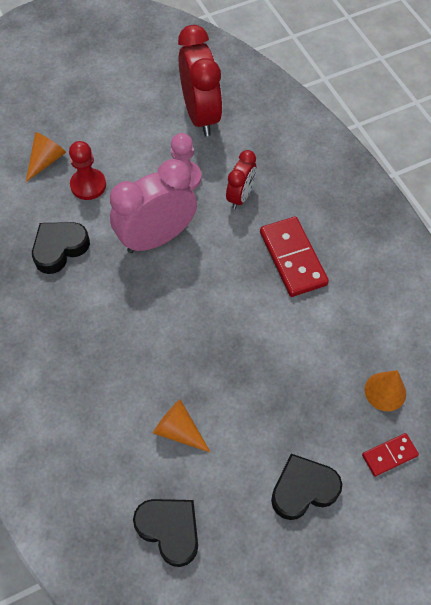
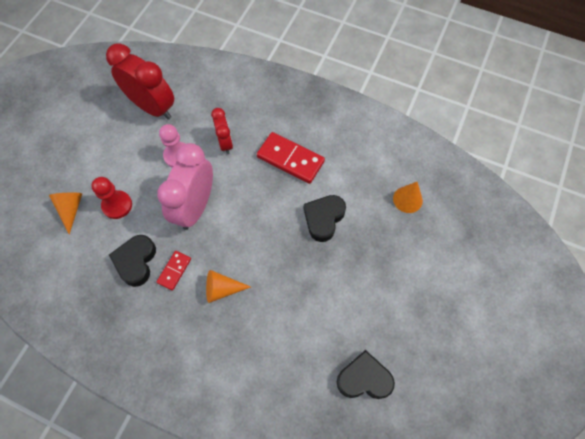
camera: 40 degrees left, 5 degrees up
(179, 430) = (316, 315): orange cone -> orange cone (222, 289)
(303, 489) = (414, 291): black heart -> black heart (323, 219)
(389, 455) = (440, 234): red domino -> red domino (174, 271)

